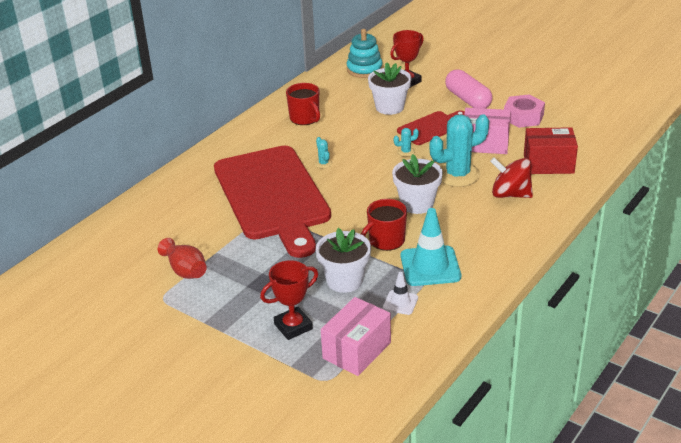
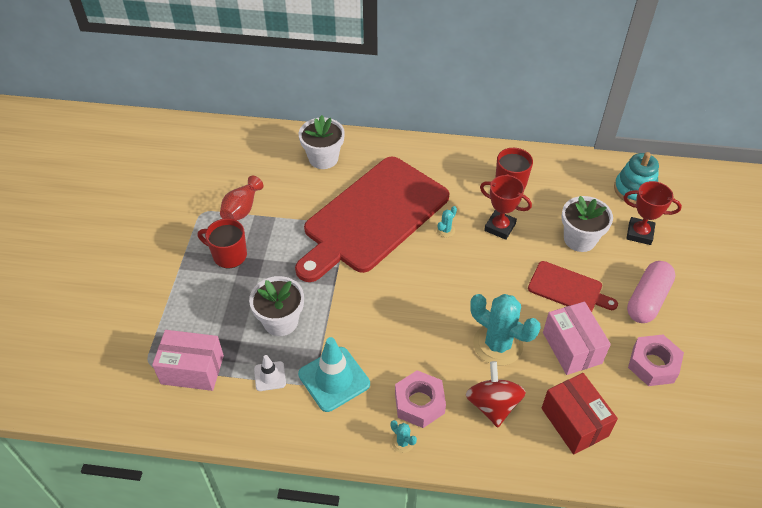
camera: 60 degrees right, 15 degrees up
(293, 326) = (204, 311): red trophy -> red trophy (500, 227)
(386, 241) = (354, 328): red mug -> red mug (228, 255)
(406, 152) = (509, 285): turquoise cactus -> turquoise cactus (402, 442)
(417, 204) = (426, 329): white flower pot -> white flower pot (323, 158)
(485, 228) = (419, 403): none -> pink nut

